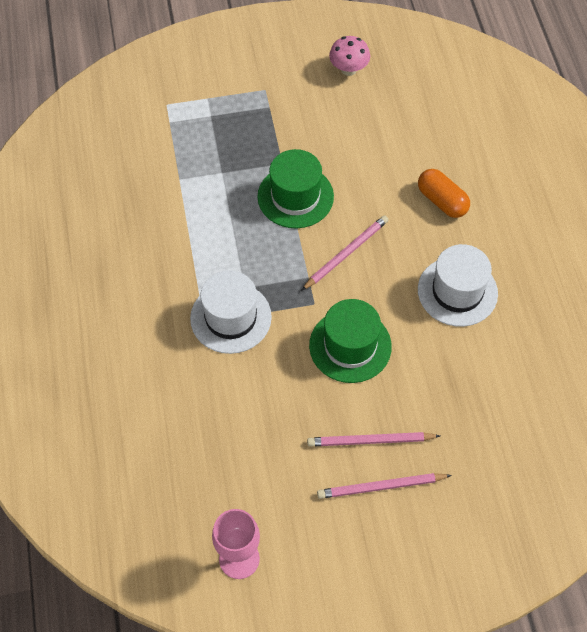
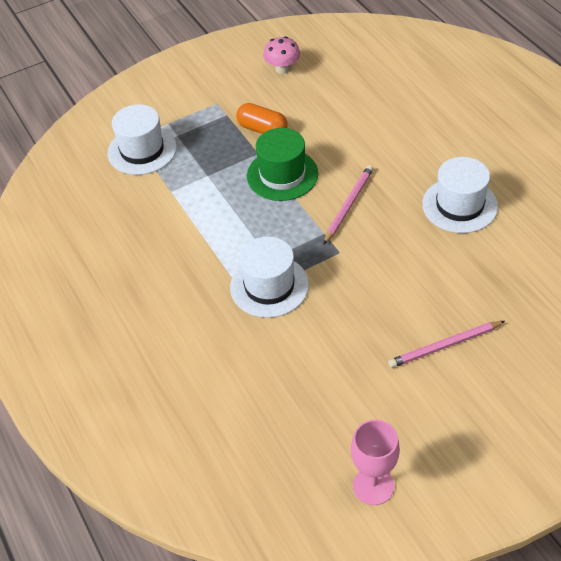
camera: 15 degrees left, 10 degrees down
(169, 122) = (142, 150): none -> white hat
(350, 346) = (388, 275): green hat -> none
(381, 487) = (473, 380): pink pencil -> none
(442, 201) = (411, 142): orange capsule -> orange capsule (262, 129)

